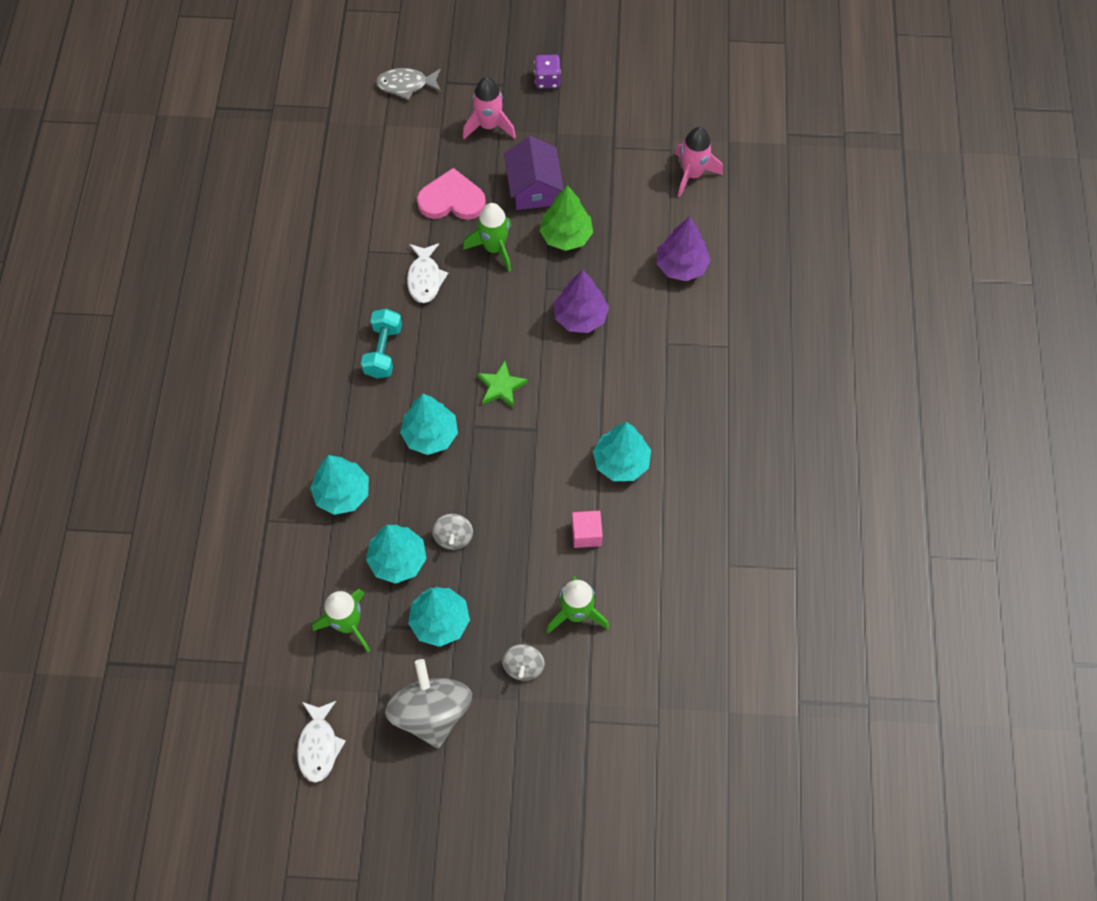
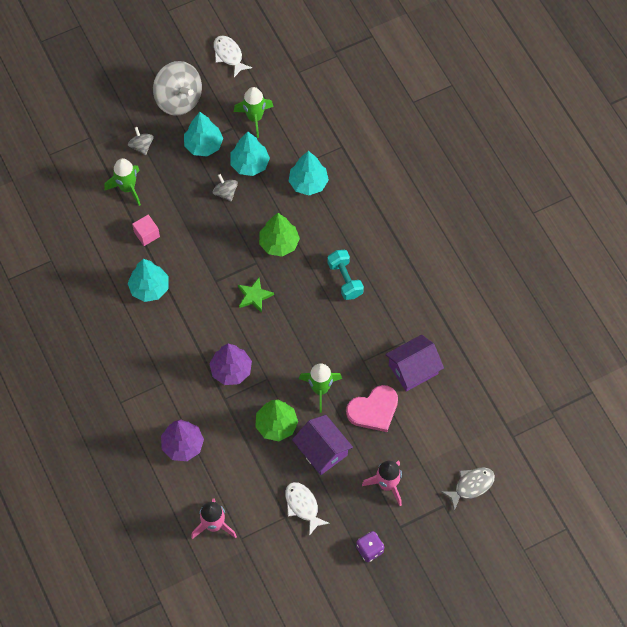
camera: 150 degrees right, 0 degrees up
(380, 218) = (413, 369): none -> purple house
(425, 278) = (352, 342): white fish -> white fish (303, 506)
(430, 435) = (279, 243): turquoise tree -> green tree

